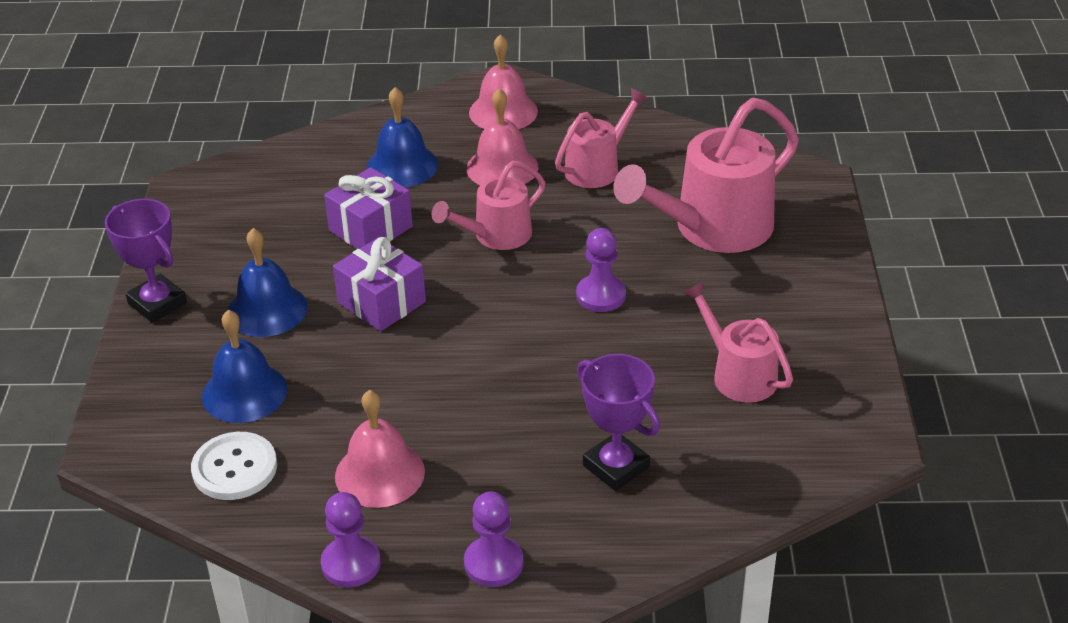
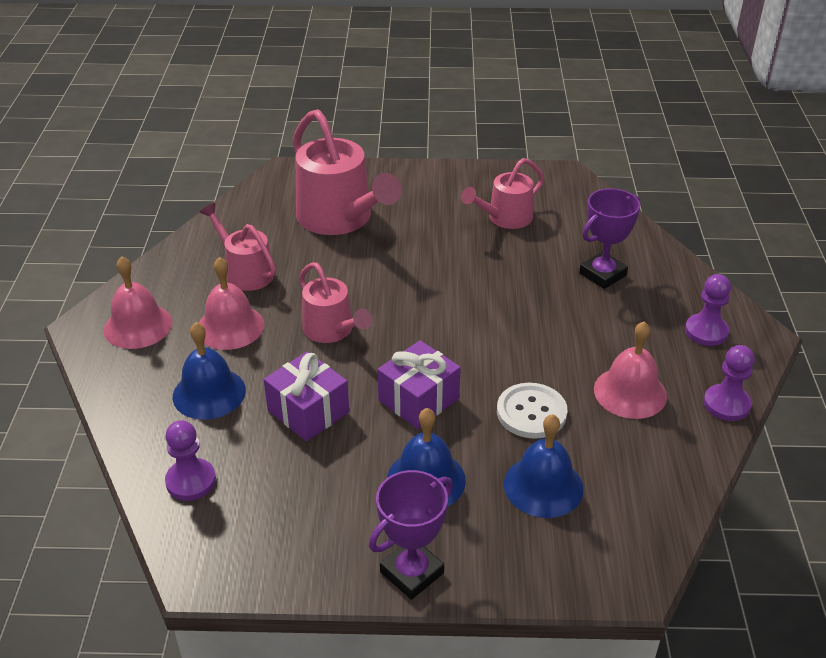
camera: 90 degrees left, 0 degrees up
(234, 468) = (639, 484): white button -> white button (531, 412)
(601, 295) = (417, 275): purple pawn -> purple pawn (191, 481)

